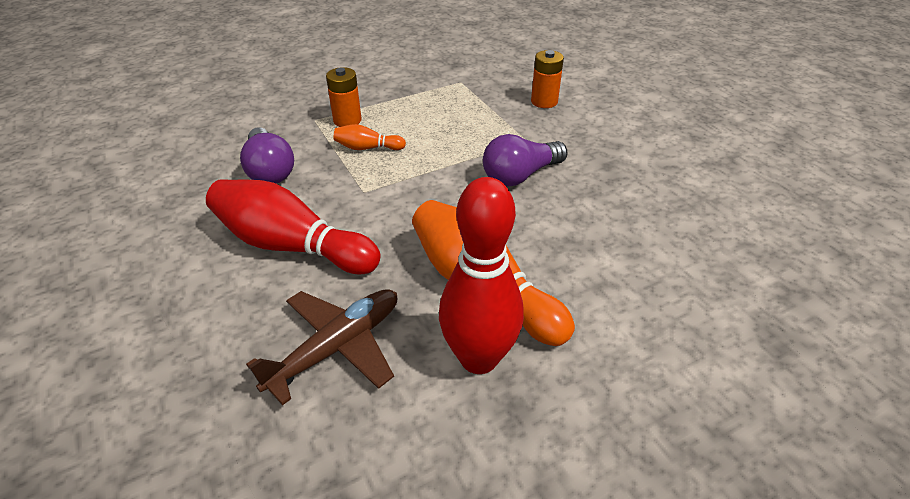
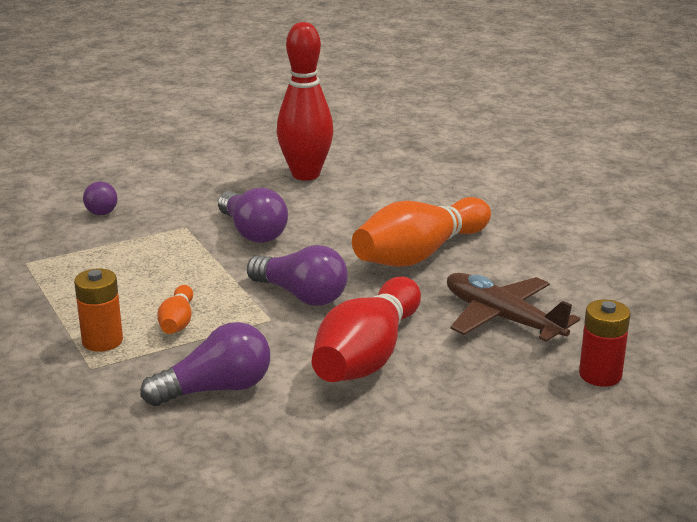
camera: 90 degrees left, 15 degrees down
(199, 426) = (600, 375): none -> red battery
(401, 207) = (301, 295): none -> purple light bulb
(479, 358) = (499, 257): red bowling pin -> red bowling pin (305, 174)
(544, 101) = (101, 213): orange battery -> purple ball

